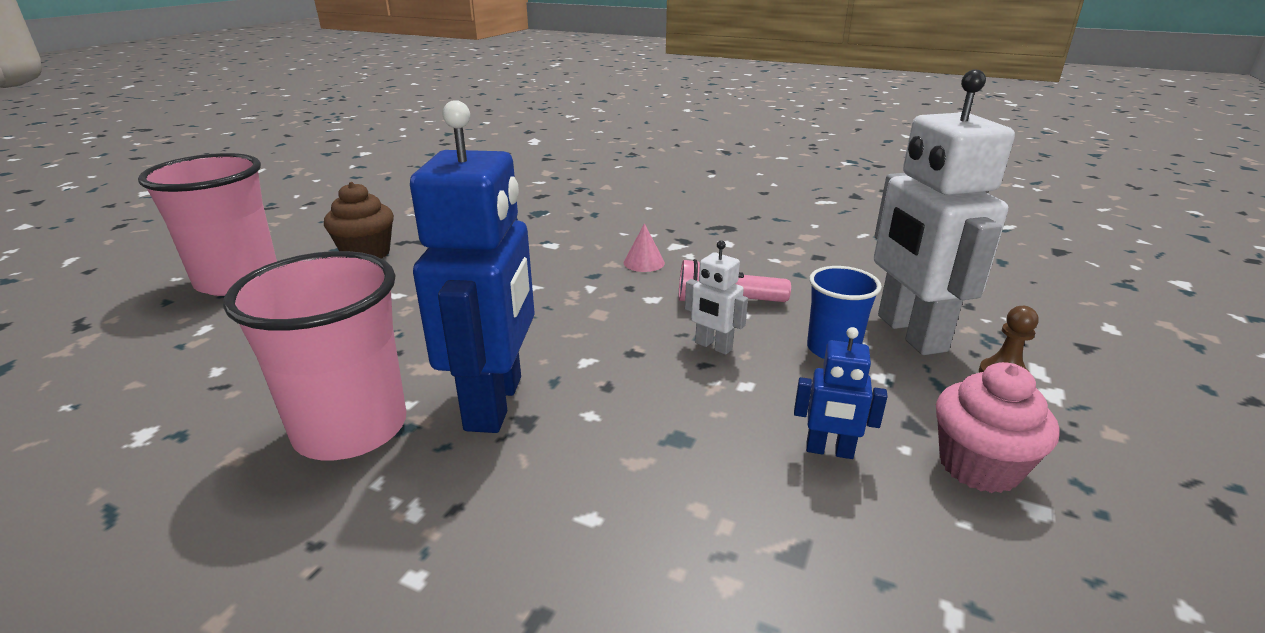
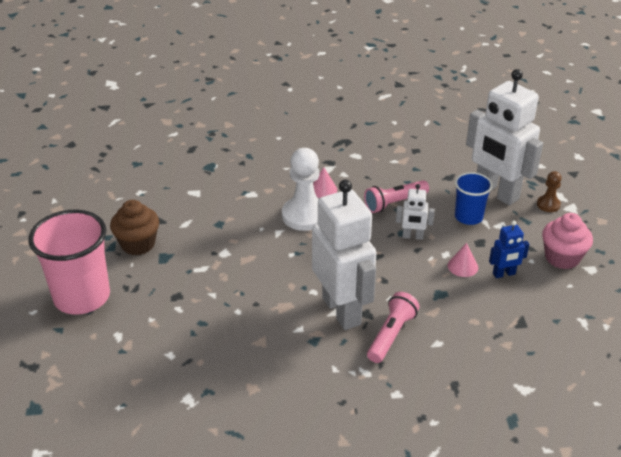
camera: 30 degrees left, 10 degrees up
(351, 429) = (289, 352): pink cup -> none
(495, 403) = (342, 310): blue robot -> white robot
(526, 469) = (391, 335): none -> pink flashlight
(587, 280) = (304, 215): none -> white pawn
(759, 412) = (462, 266): none -> pink cone

